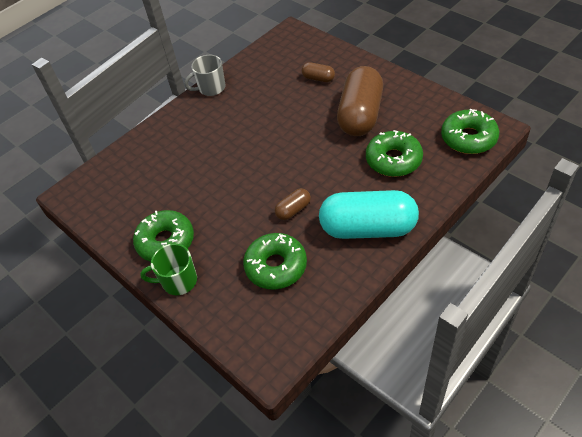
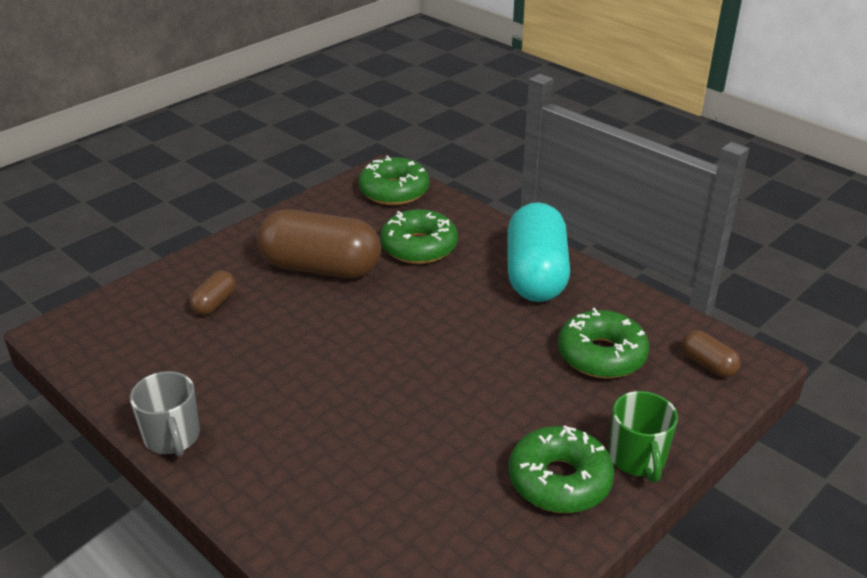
camera: 95 degrees left, 15 degrees down
(293, 210) = (500, 337): brown capsule -> brown capsule (708, 364)

